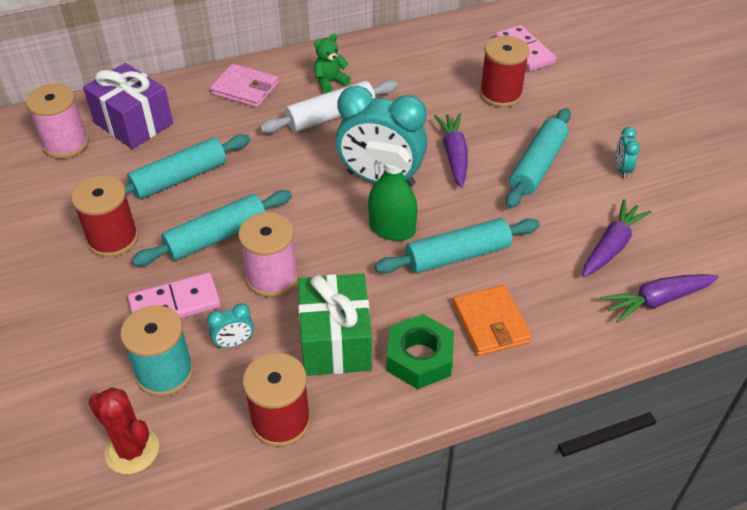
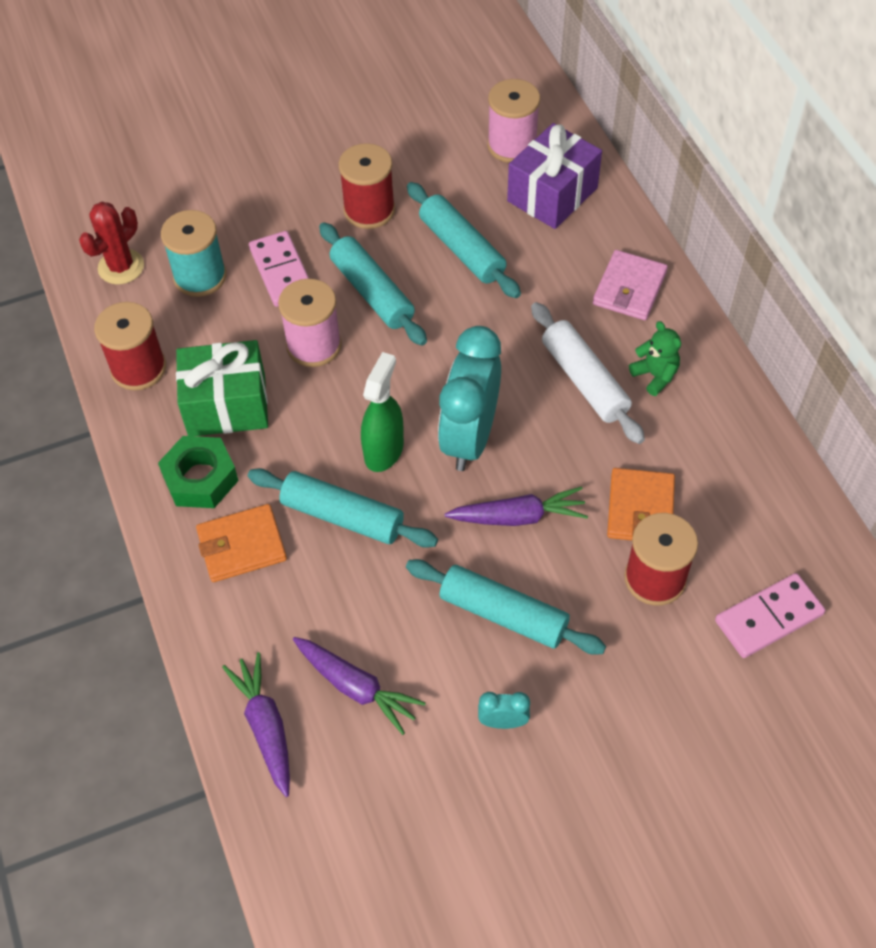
camera: 90 degrees right, 10 degrees up
(234, 343) = (231, 323): turquoise clock -> none
(445, 97) = (640, 509): none -> orange wallet
(457, 255) = (342, 516): turquoise rolling pin -> turquoise rolling pin turned 45 degrees counterclockwise

